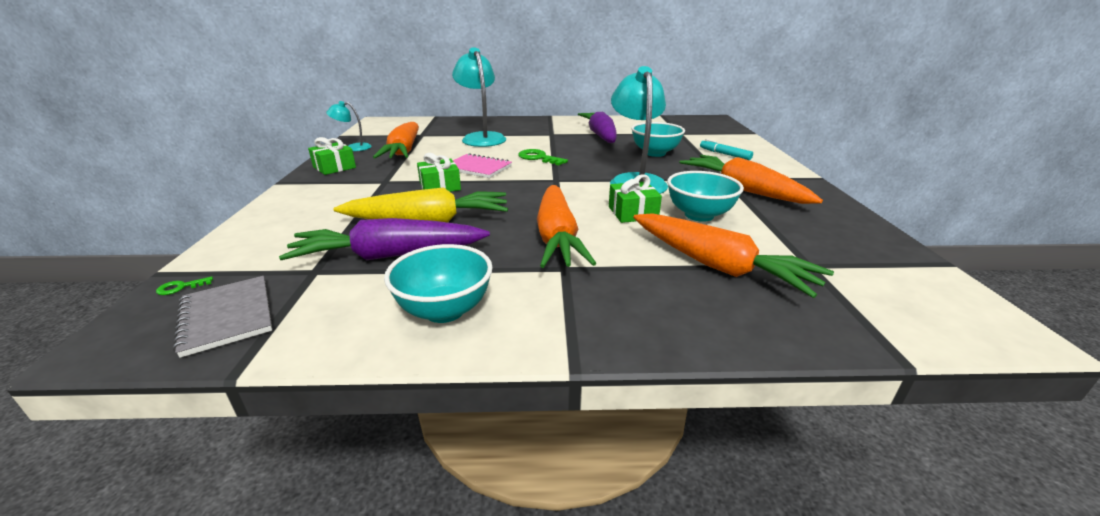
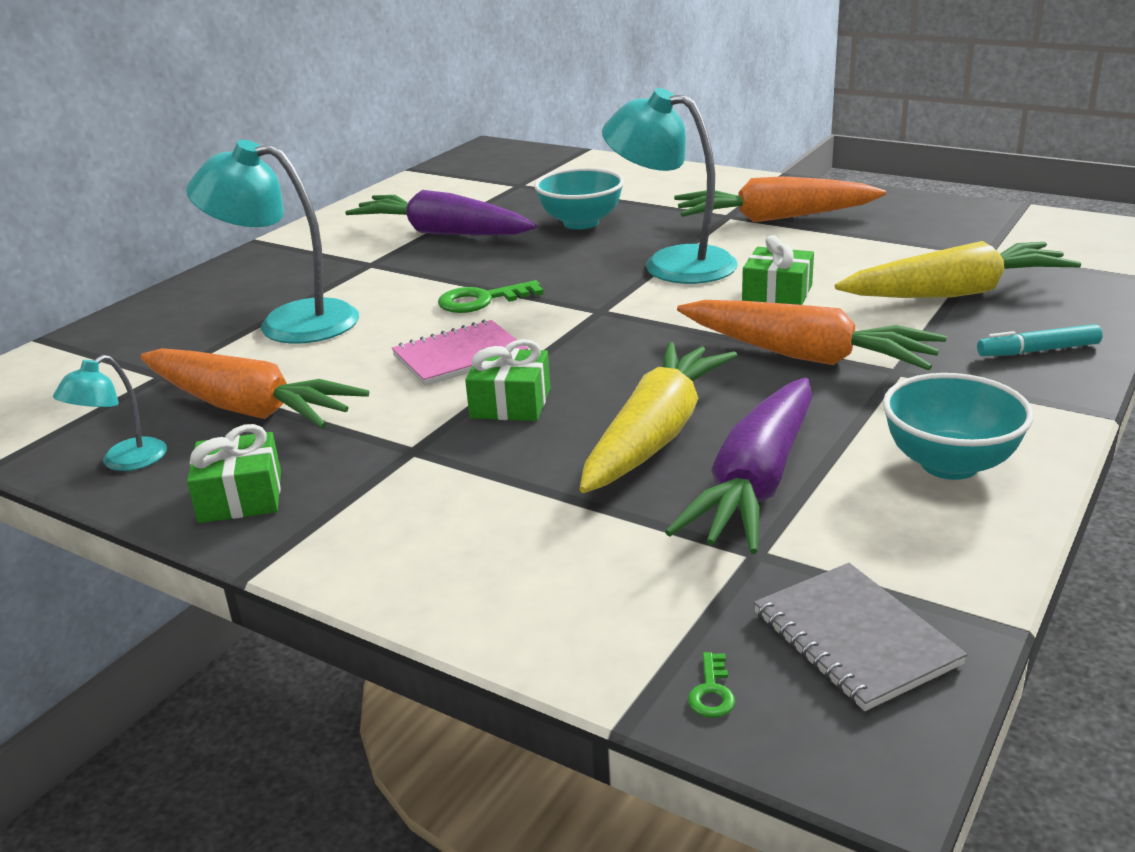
camera: 55 degrees left, 0 degrees up
(227, 316) = (854, 639): grey notebook -> grey notebook turned 60 degrees clockwise
(699, 215) = (822, 262): turquoise bowl -> none
(717, 266) = (956, 293): orange carrot -> yellow carrot
(724, 154) = (644, 189): turquoise marker -> turquoise marker (1038, 350)

